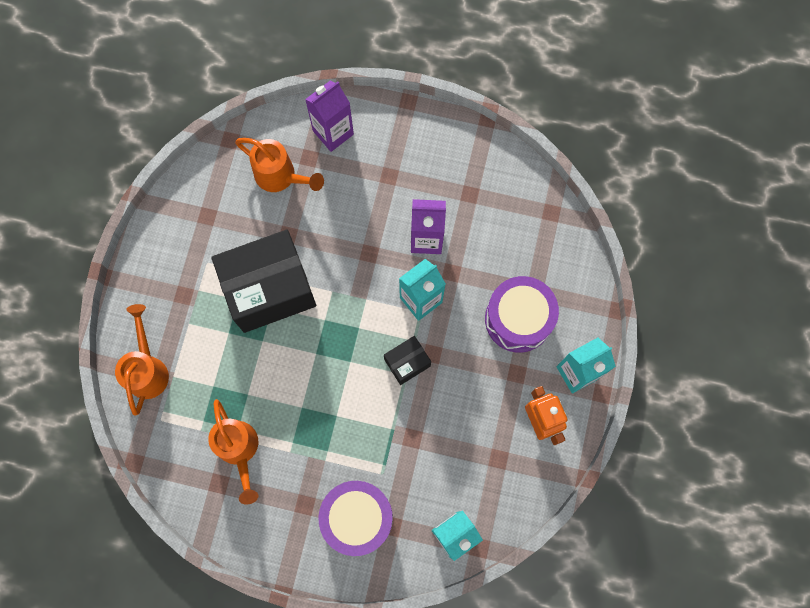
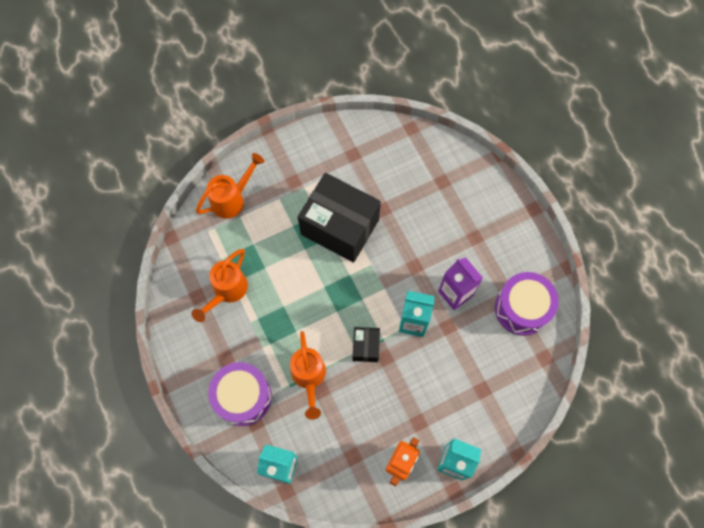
camera: 50 degrees right, 5 degrees down
(281, 177) = (415, 175): orange watering can -> orange watering can (309, 378)
(333, 132) = (471, 182): purple carton -> none
(407, 363) = (365, 347): black box -> black box turned 75 degrees clockwise
(518, 319) = (455, 394): purple drum -> purple drum (522, 308)

